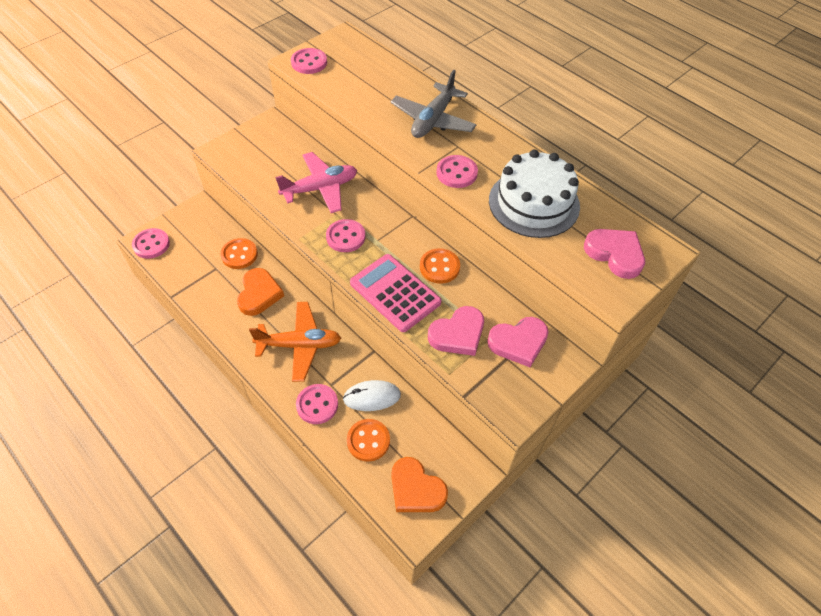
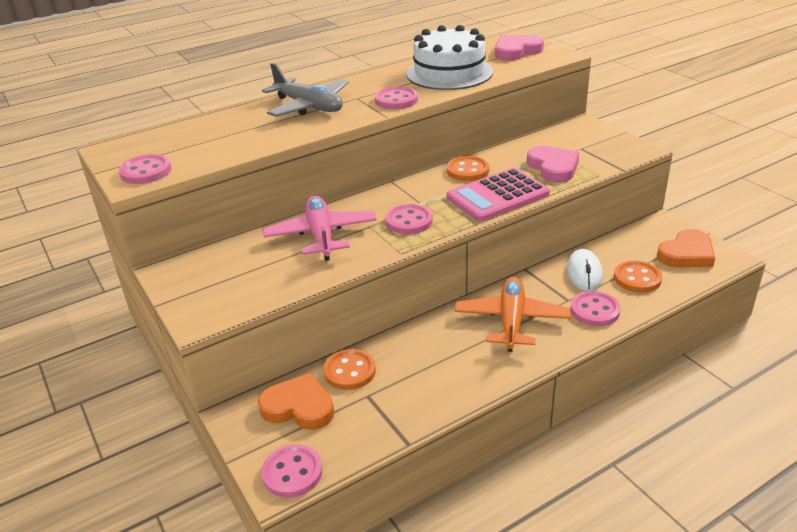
camera: 75 degrees left, 20 degrees down
(259, 294) = (425, 353): orange heart -> orange heart (299, 407)
(518, 342) = (564, 142): pink heart -> none

